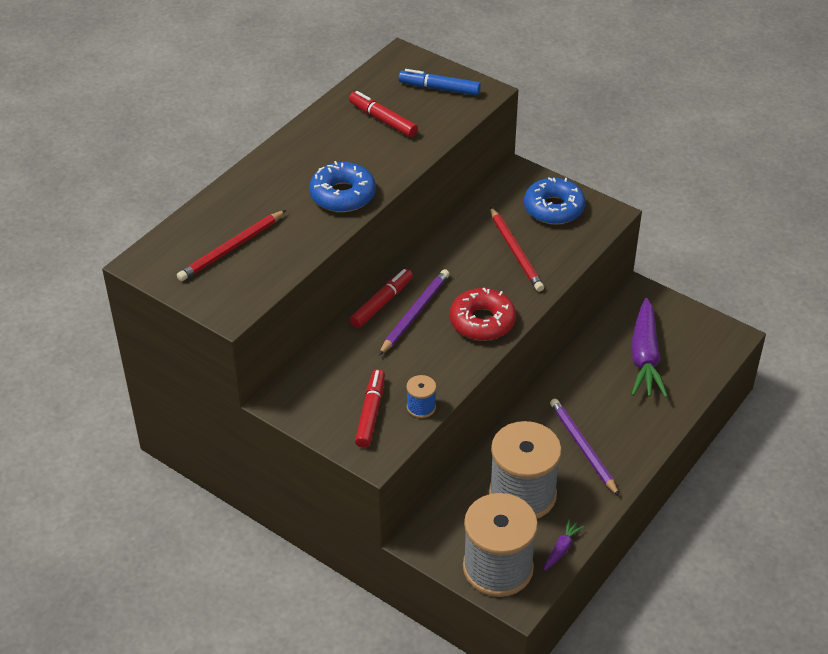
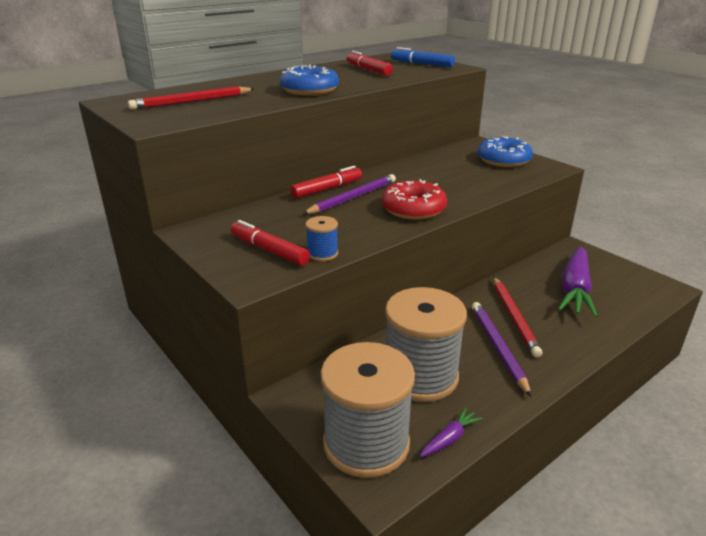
camera: 15 degrees right, 15 degrees down
(370, 413) = (269, 250): red marker -> red marker turned 75 degrees counterclockwise
(516, 252) = (461, 176): red pencil -> red pencil (514, 317)

